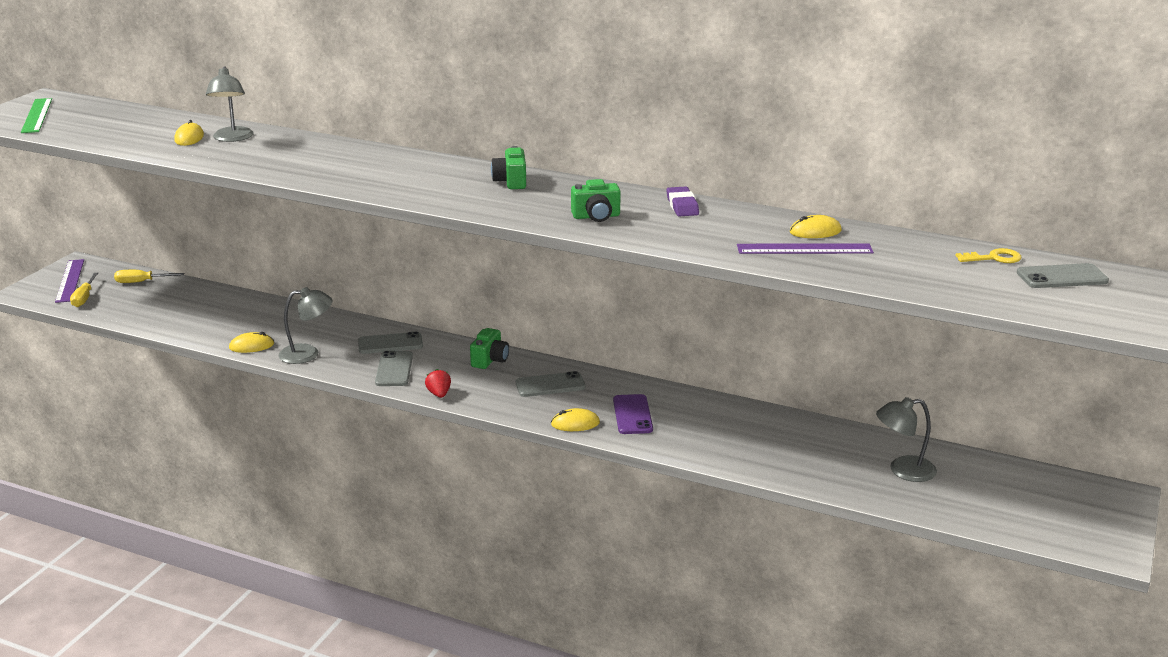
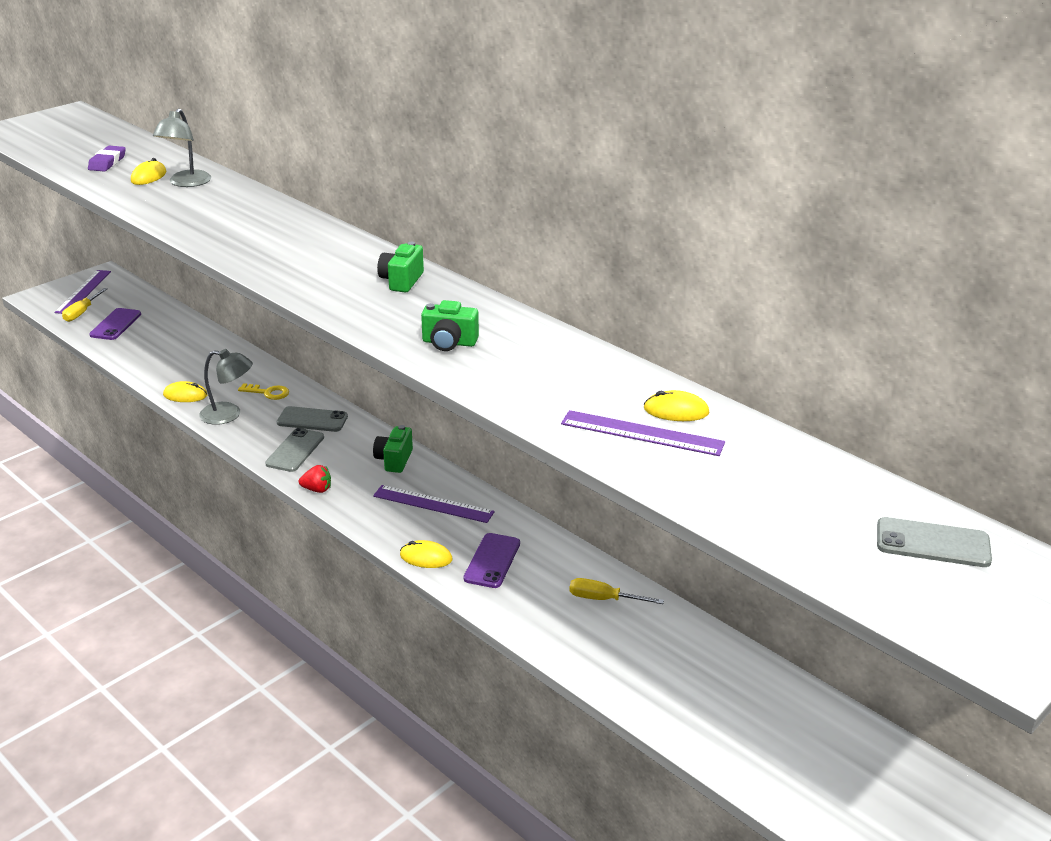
camera: 20 degrees right, 5 degrees up
(36, 115) = (44, 131): green ruler -> none
(129, 302) = (115, 324): none -> purple phone
(141, 282) = (141, 305): yellow screwdriver -> yellow screwdriver (603, 599)
(439, 394) = (317, 489): red strawberry -> red strawberry turned 90 degrees clockwise
(490, 360) = (394, 460): green camera -> green camera turned 150 degrees clockwise
(550, 385) = (433, 504): grey phone -> purple ruler
(682, 206) = (554, 346): purple eraser -> purple eraser (107, 162)
(903, 470) = (746, 710): grey lamp -> none
(994, 258) = (866, 495): yellow key -> yellow key (268, 393)

